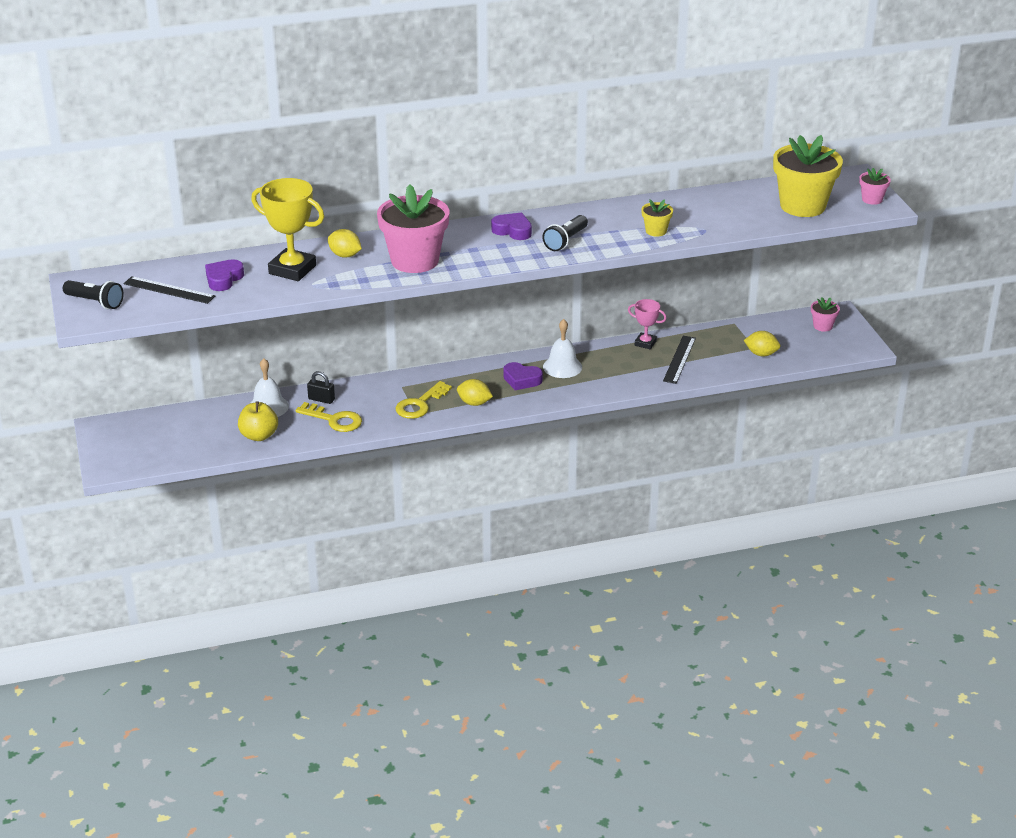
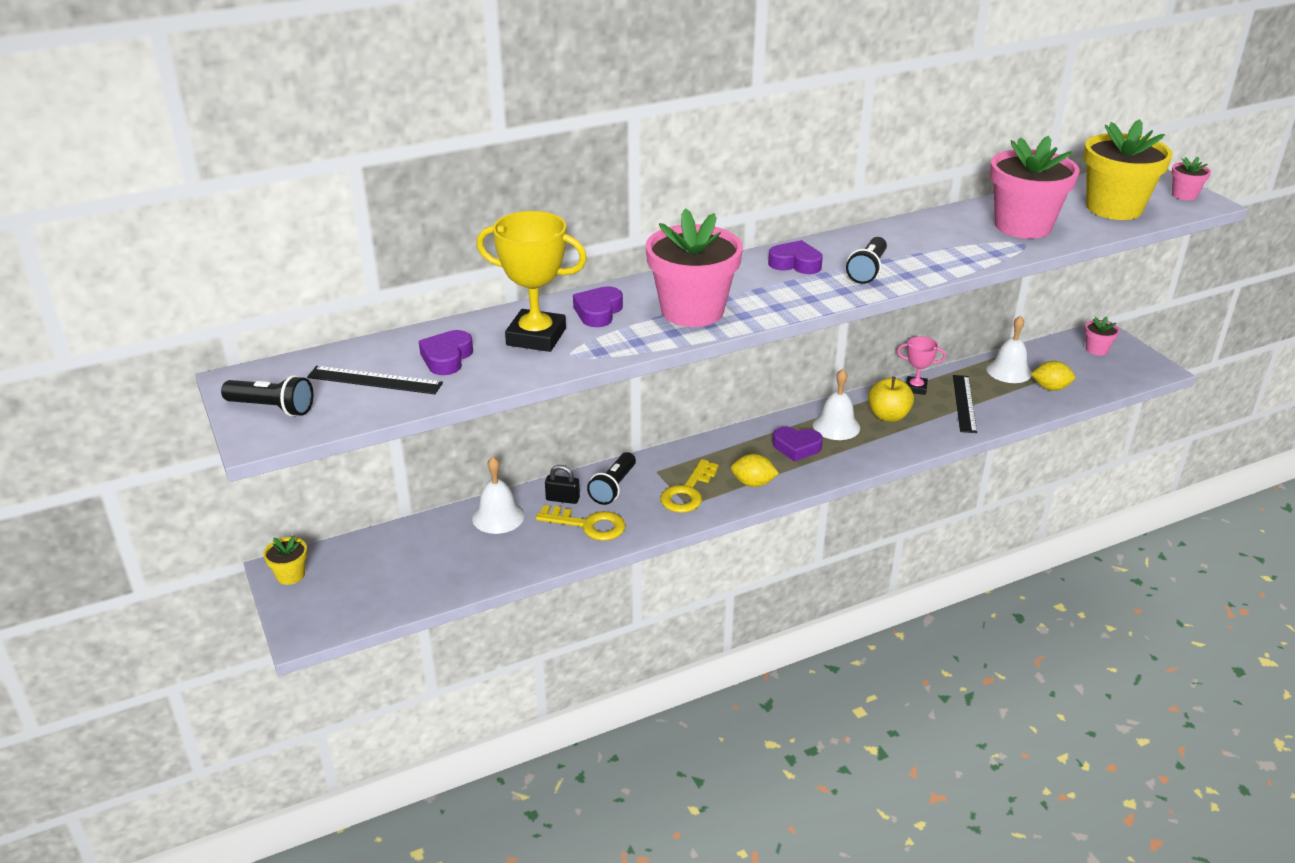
camera: 10 degrees left, 0 degrees up
(259, 436) = (498, 558): yellow apple -> yellow apple (888, 416)
(345, 255) = (598, 312): yellow lemon -> purple heart
(363, 395) = (613, 487): none -> black flashlight
(656, 231) = (967, 250): yellow flower pot -> yellow flower pot (290, 575)
(715, 215) = (1023, 226): none -> pink flower pot
(734, 337) = (1009, 371): none -> white bell

